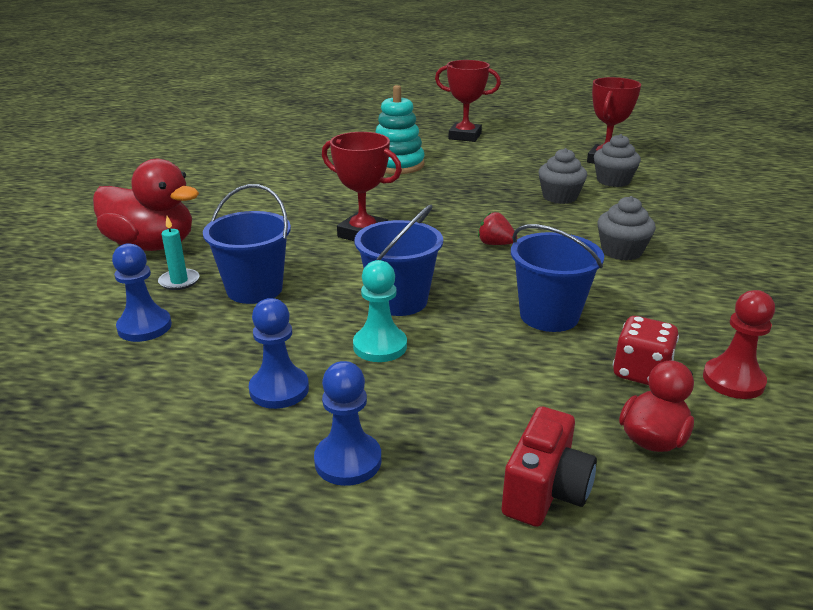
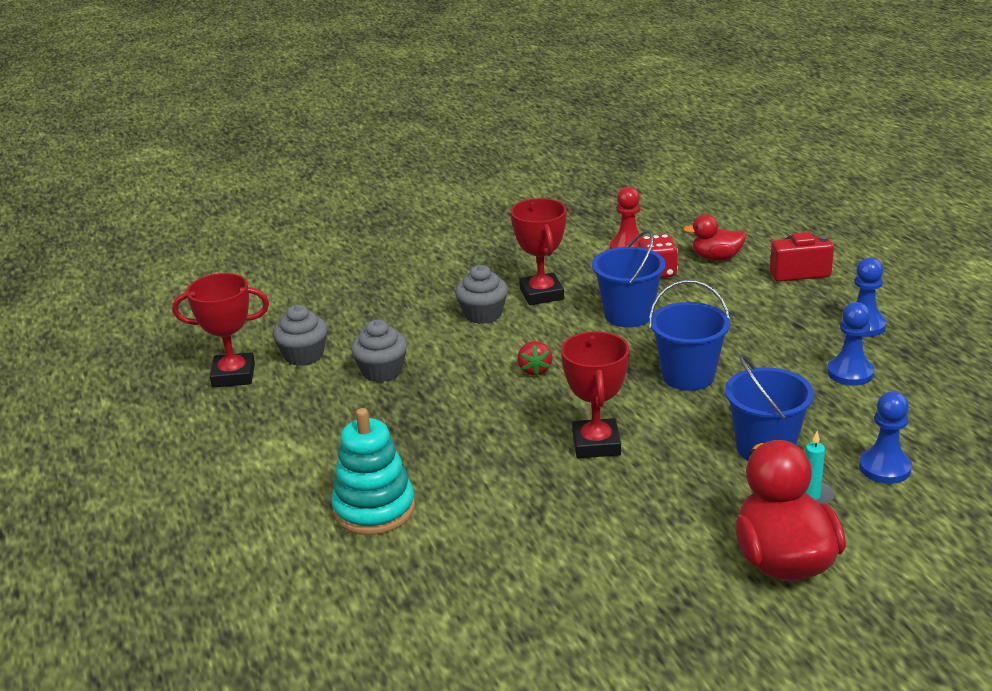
camera: 120 degrees left, 0 degrees up
(380, 346) = (754, 359): turquoise pawn -> none
(465, 136) = (203, 502): red trophy -> red trophy (541, 294)

